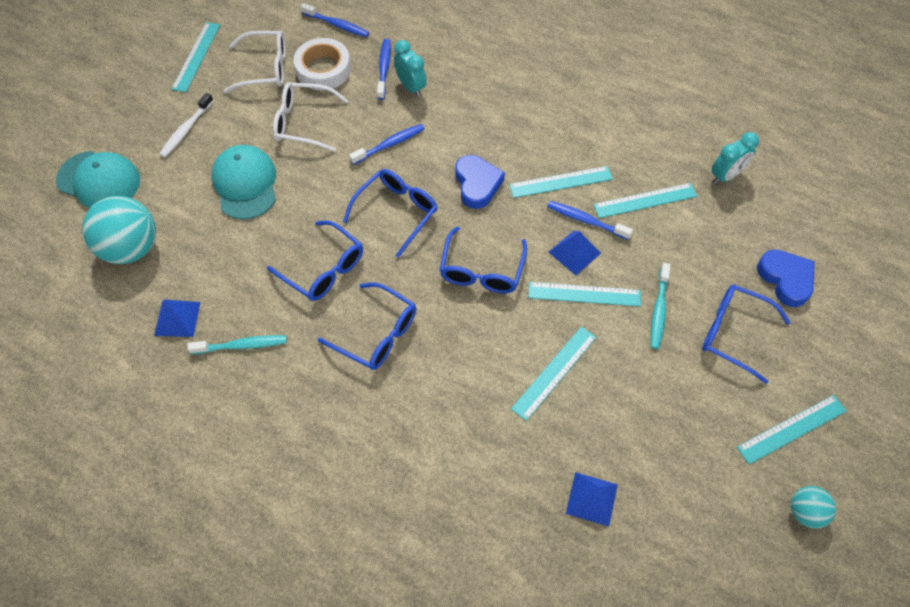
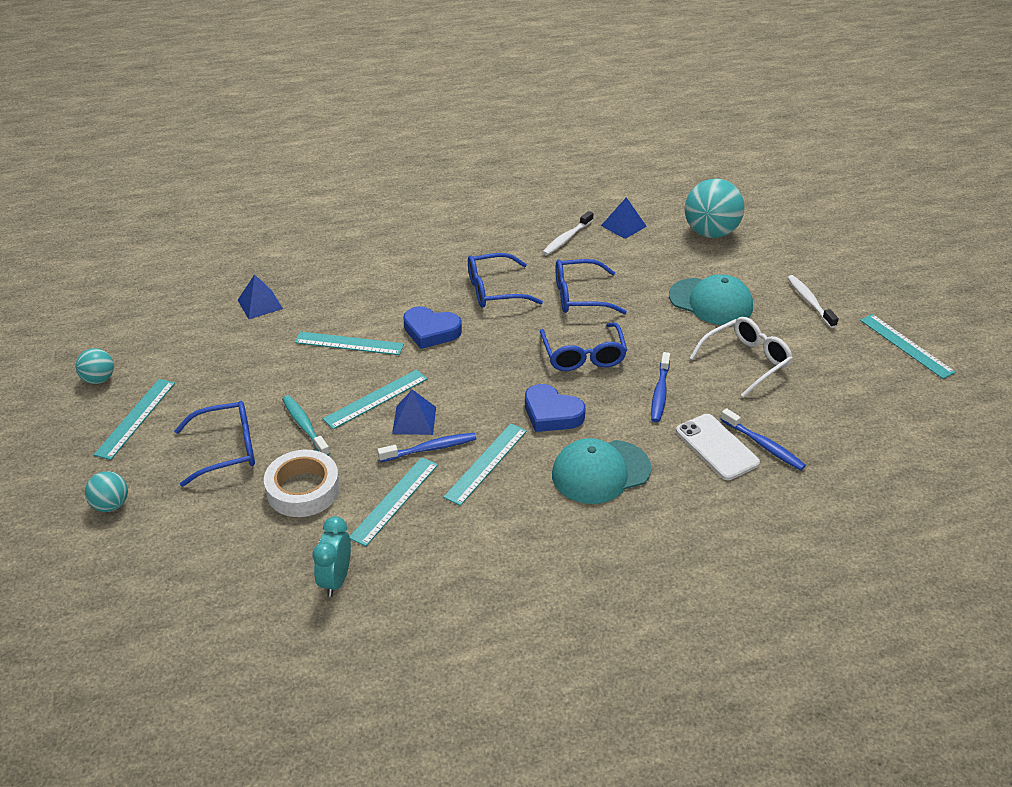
camera: 135 degrees right, 20 degrees down
(99, 180) = (798, 244): turquoise cap -> turquoise cap (600, 472)
(242, 345) = (566, 238): turquoise toothbrush -> white toothbrush
(264, 68) = (846, 374): white glasses -> none
(323, 69) = (805, 407): white tape -> white tape (303, 489)
(337, 25) = (866, 451): blue toothbrush -> none
(411, 87) = (716, 447): turquoise clock -> white phone
(482, 269) = (472, 364): blue glasses -> none
(554, 372) = (349, 343): turquoise ruler -> turquoise ruler turned 75 degrees counterclockwise
(785, 279) = (206, 521): blue heart -> blue heart (431, 331)
(851, 346) = (111, 505): none -> turquoise ball

